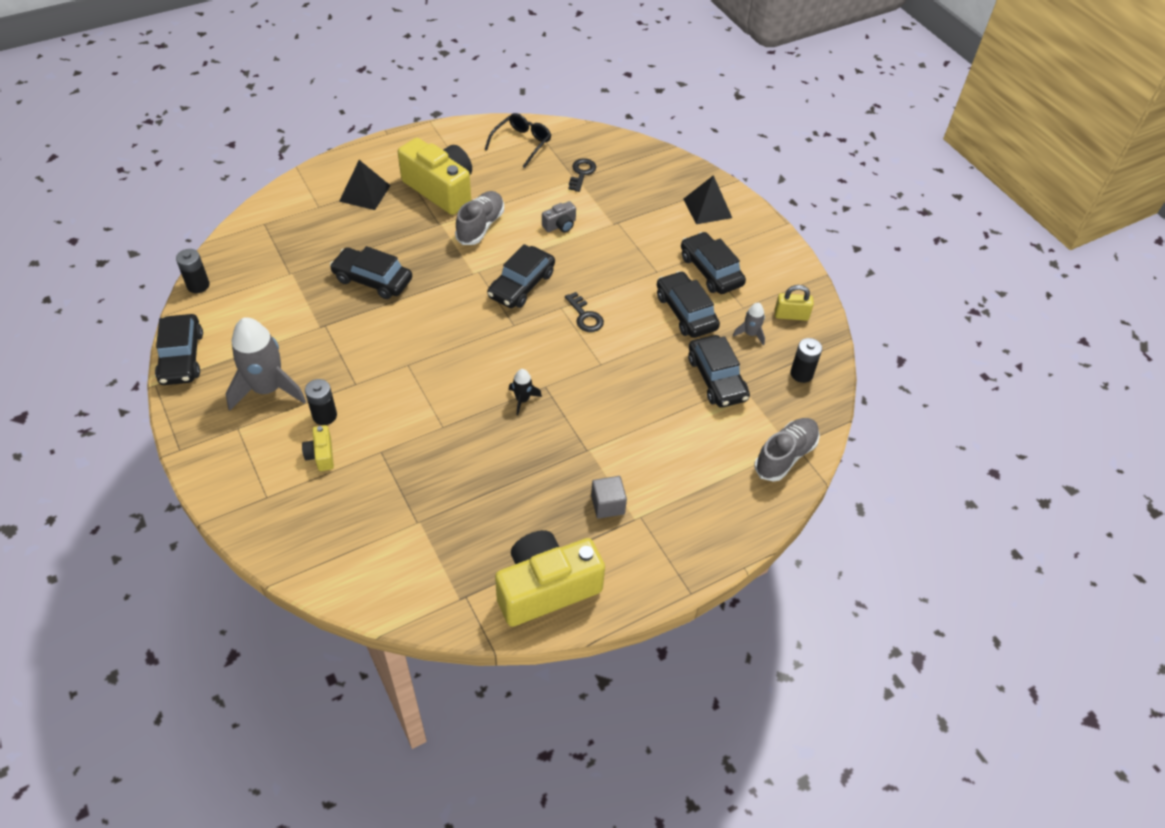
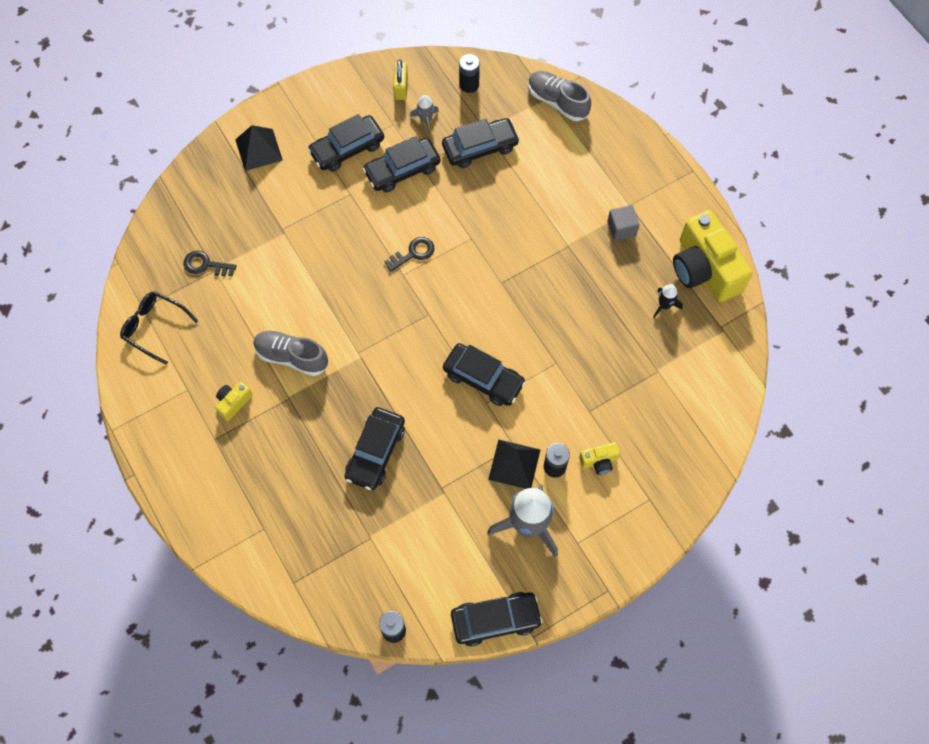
camera: 90 degrees left, 15 degrees up
(365, 193) = (240, 482): black pyramid -> black pyramid (514, 464)
(441, 189) = (233, 403): yellow camera -> yellow camera, size x0.43
(521, 285) = (375, 311): black car -> black car (483, 379)
(522, 400) = (519, 300): black rocket -> black rocket (664, 305)
(560, 225) = (288, 281): grey camera -> none

